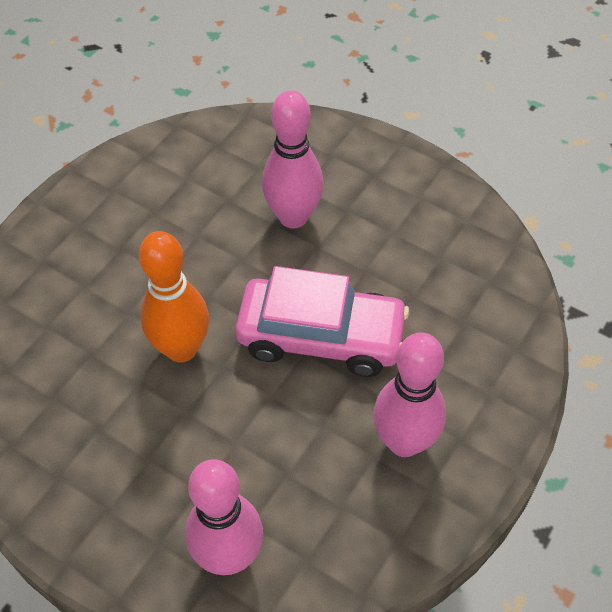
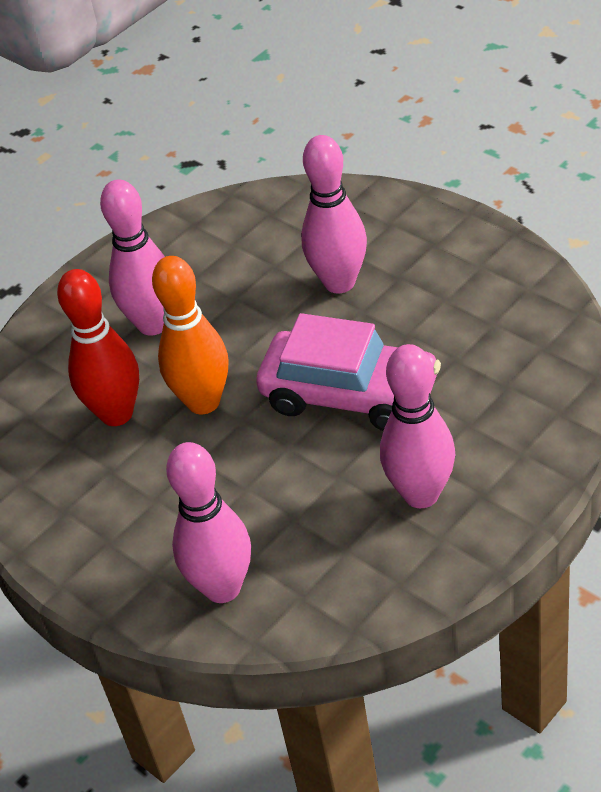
camera: 15 degrees right, 10 degrees down
(97, 364) = (116, 414): none -> red bowling pin
(121, 265) = (153, 324): none -> pink bowling pin

